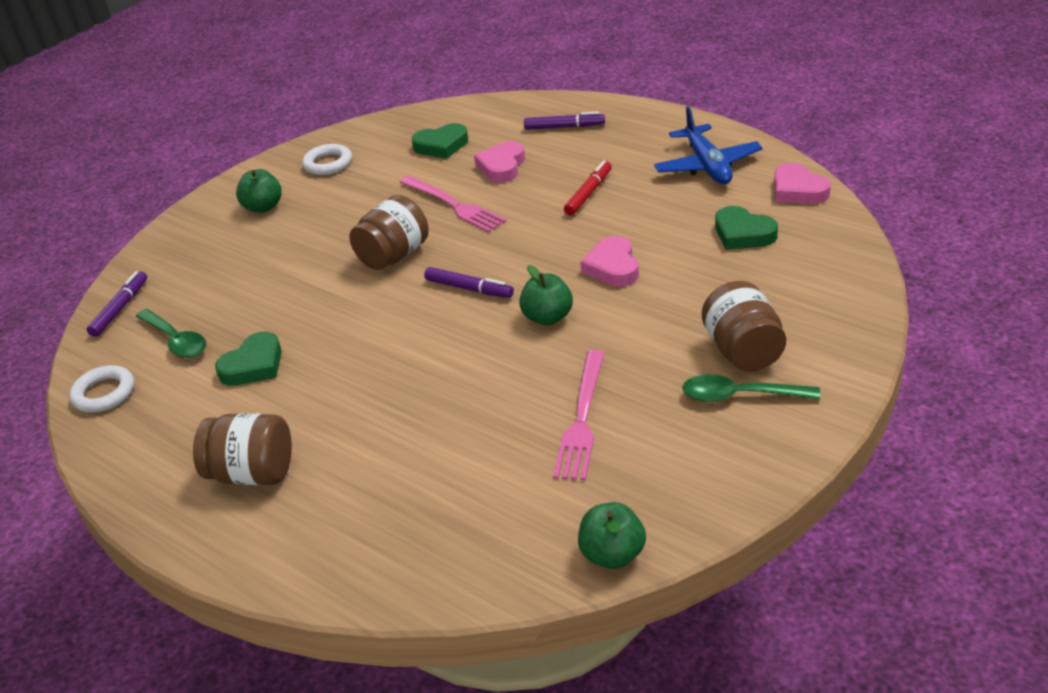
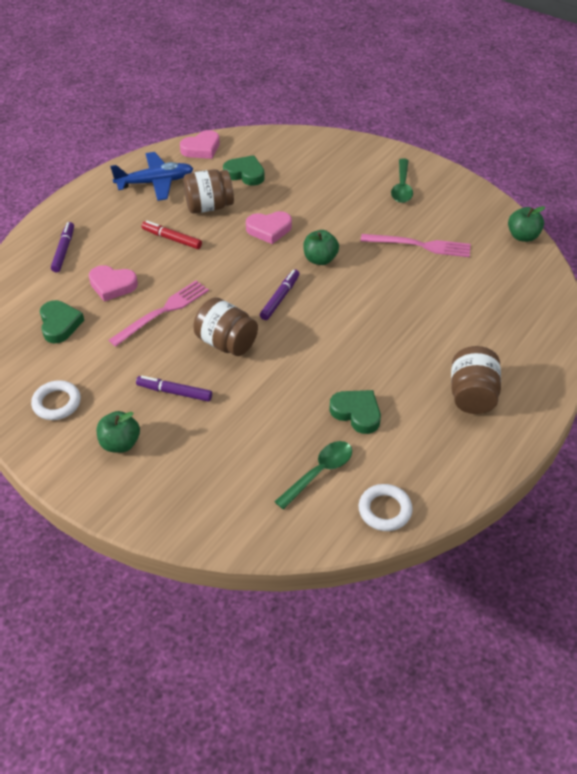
camera: 95 degrees left, 10 degrees up
(120, 309) = (265, 528): purple marker -> purple marker (174, 392)
(743, 234) = (245, 174): green heart -> green heart turned 105 degrees counterclockwise
(743, 351) = (363, 183): brown jar -> brown jar (209, 206)

